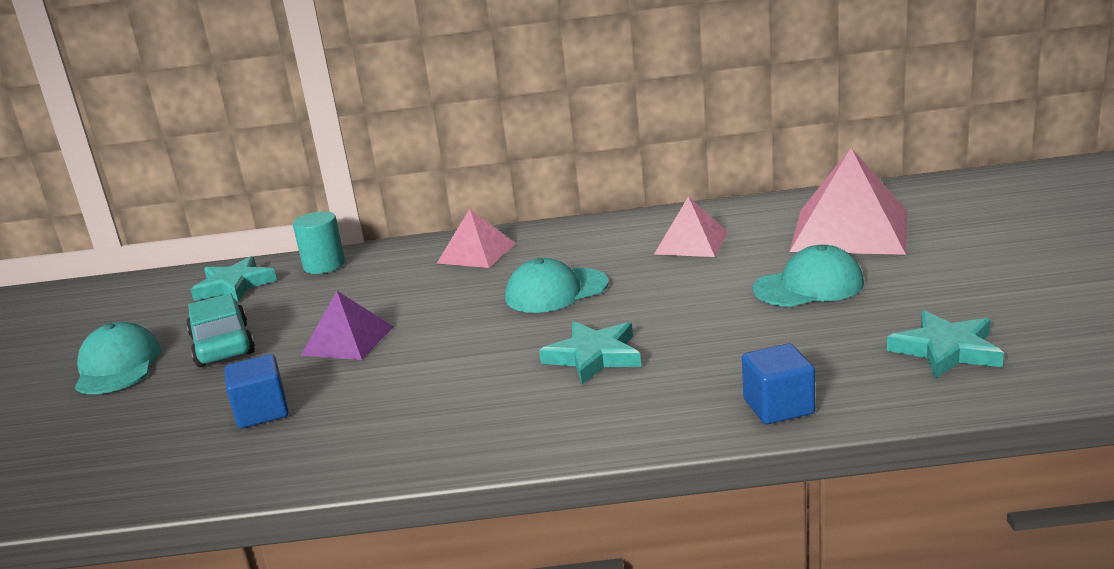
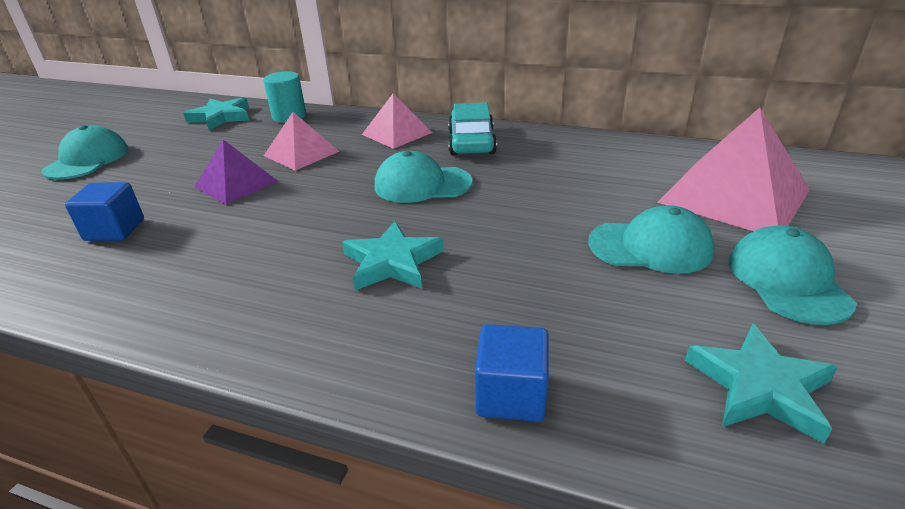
camera: 20 degrees right, 10 degrees up
(223, 345) = (160, 162): turquoise car -> turquoise car (471, 142)
(691, 243) = (572, 168): pink pyramid -> pink pyramid (301, 153)
(927, 281) = (787, 280): none -> turquoise cap

